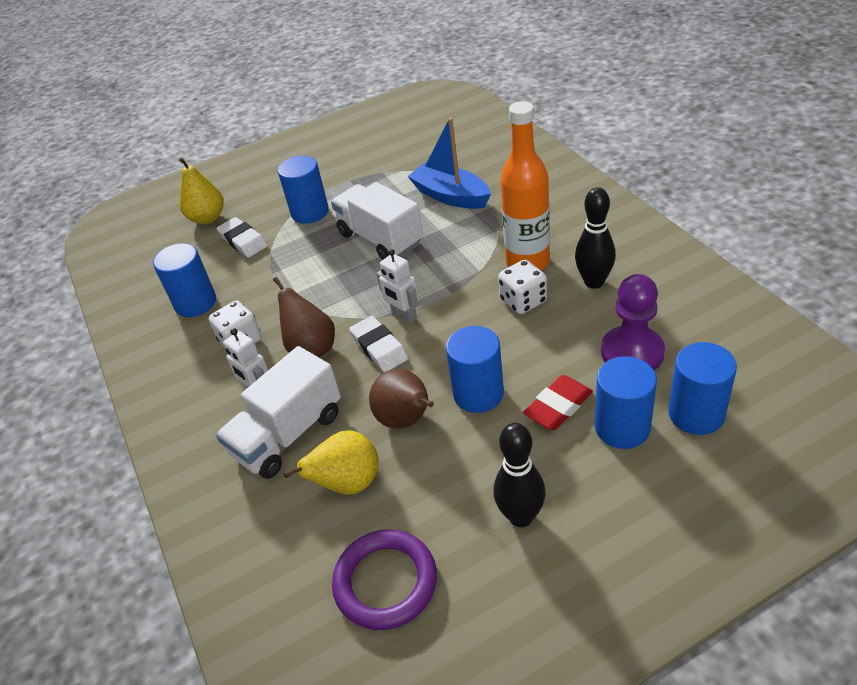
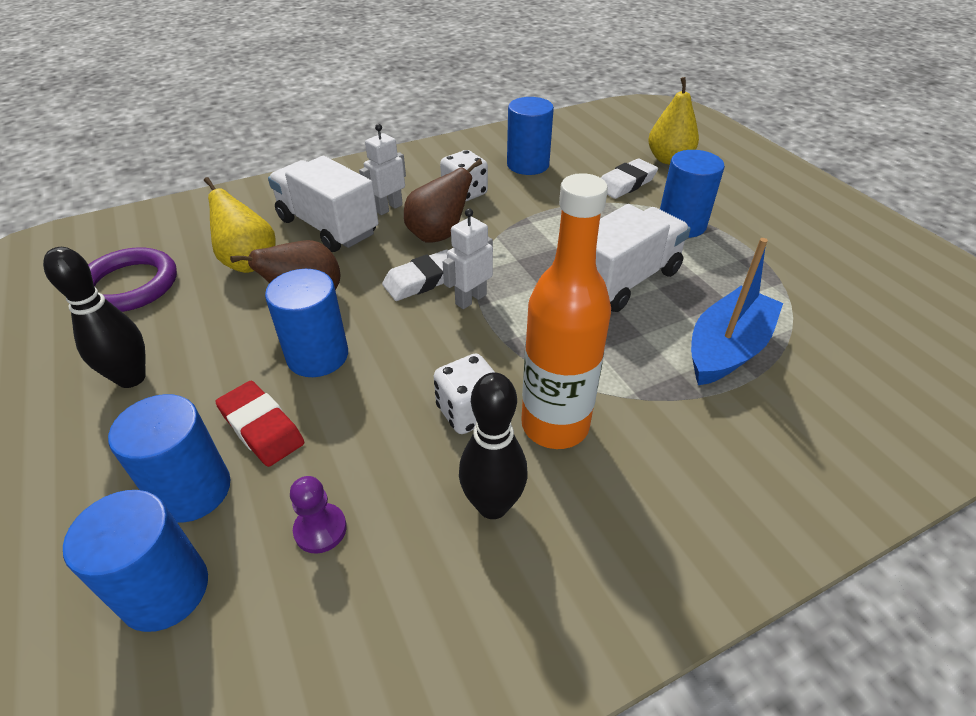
camera: 85 degrees right, 0 degrees up
(632, 352) = (320, 529): purple pawn -> purple pawn, size x0.54

